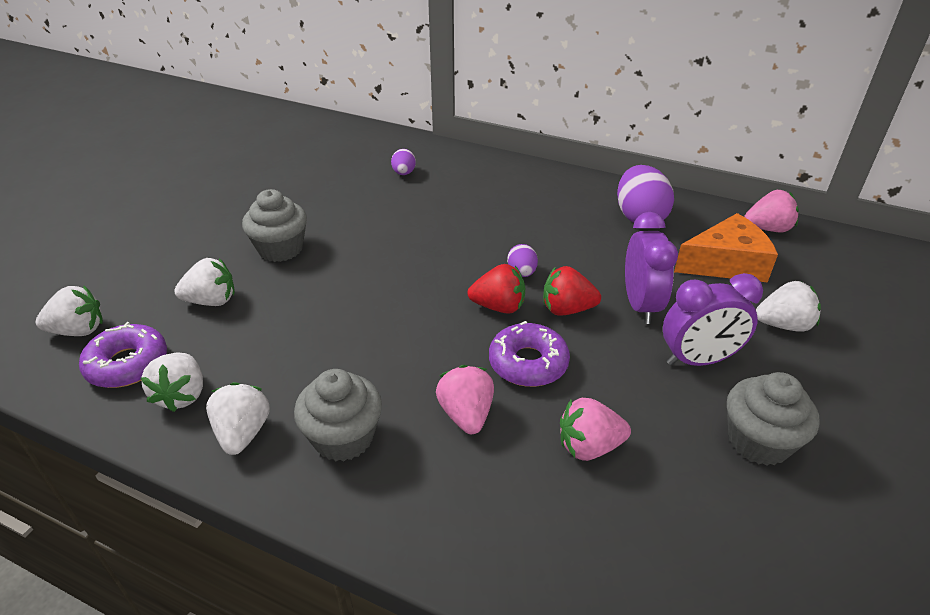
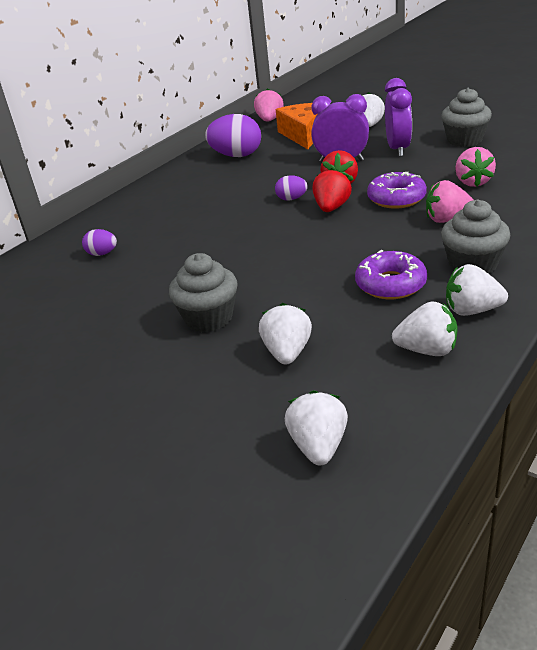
camera: 75 degrees left, 5 degrees down
(127, 364) = (381, 394): purple donut -> purple donut (390, 284)

